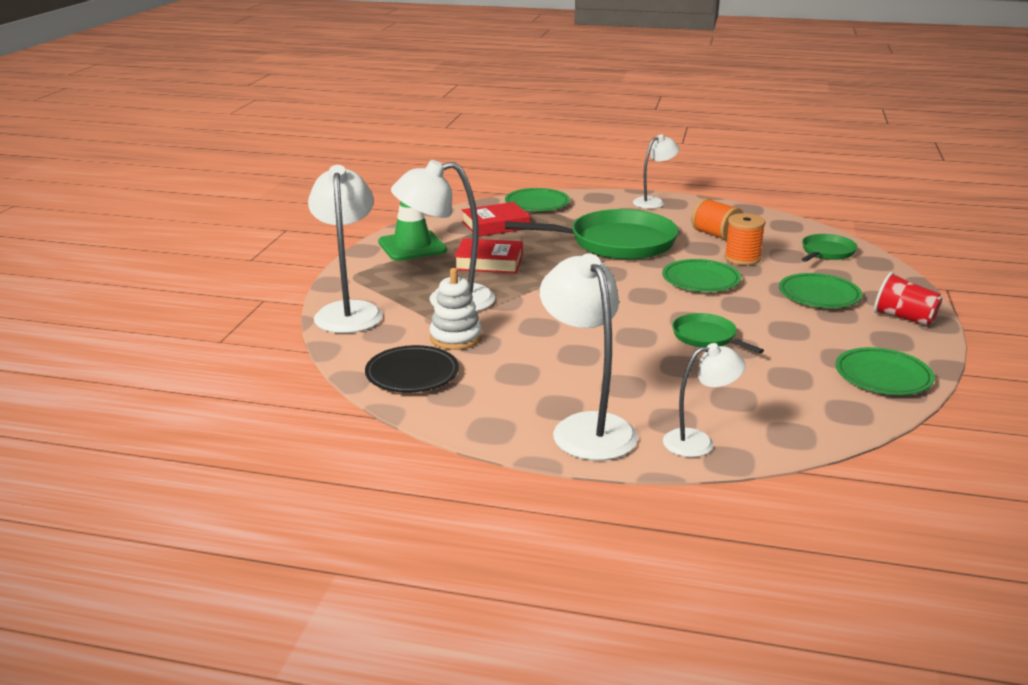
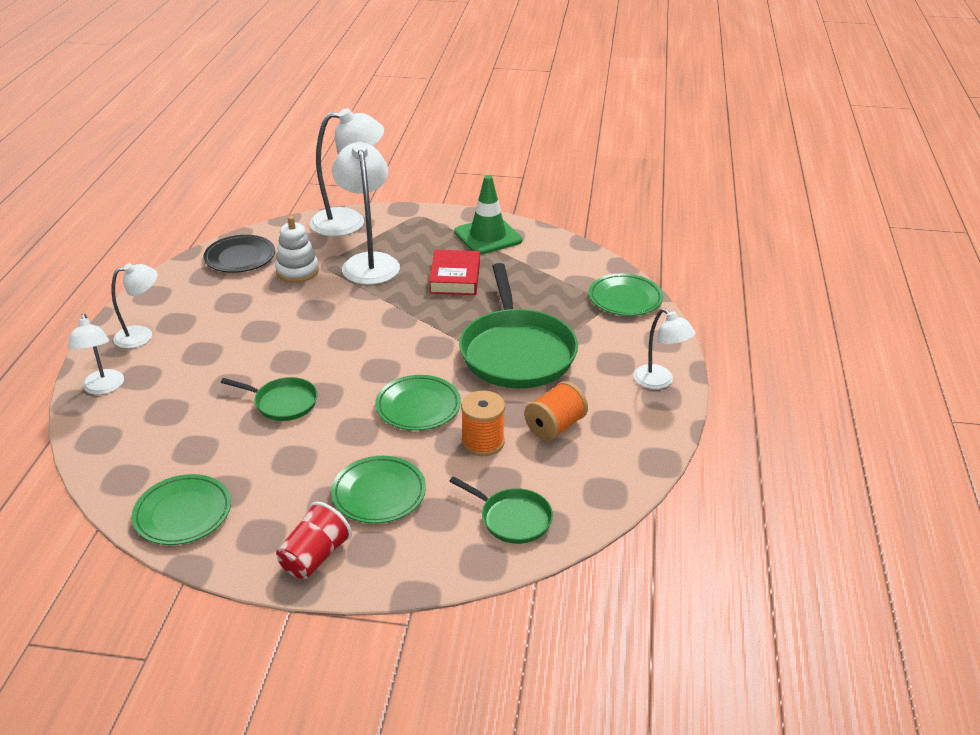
camera: 85 degrees right, 10 degrees up
(495, 225) = (552, 276): red book -> none
(586, 427) = (141, 335): white lamp -> white lamp, size x0.59
(706, 337) = (283, 403): green pan -> green pan turned 60 degrees clockwise

